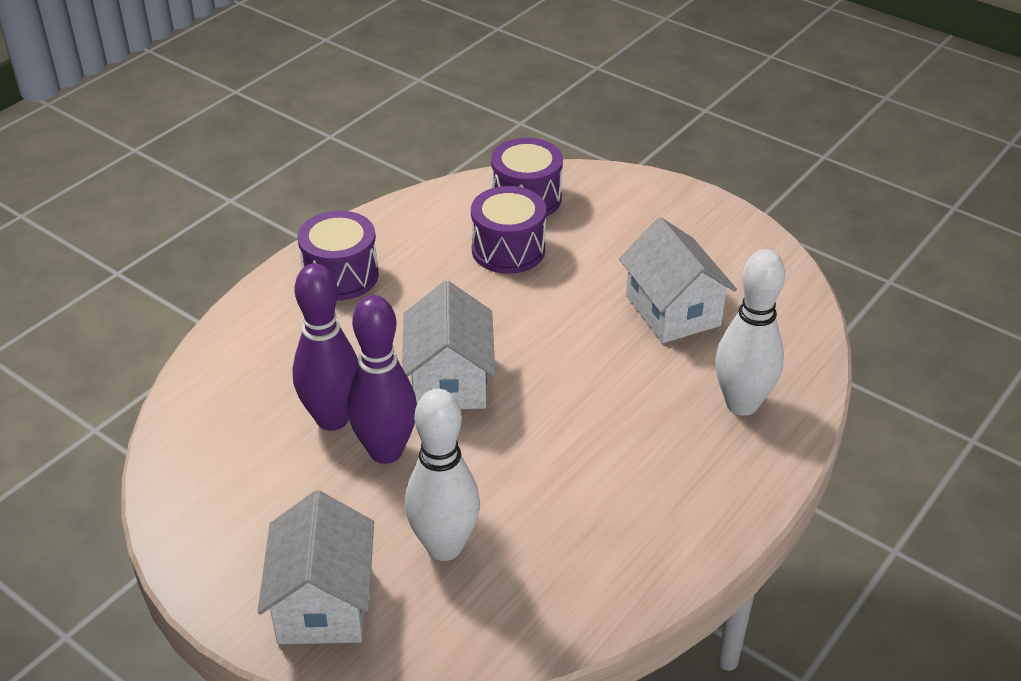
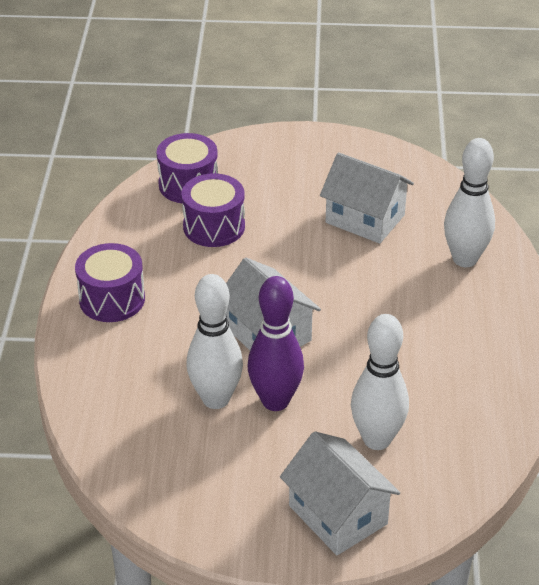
camera: 35 degrees left, 0 degrees up
(332, 419) = (216, 399): purple bowling pin -> white bowling pin

